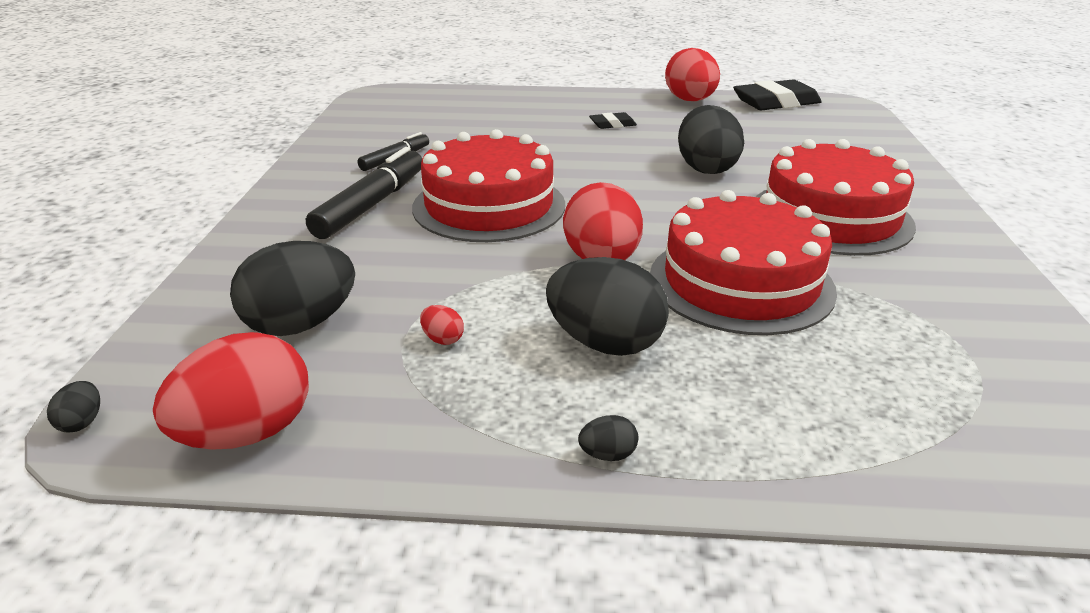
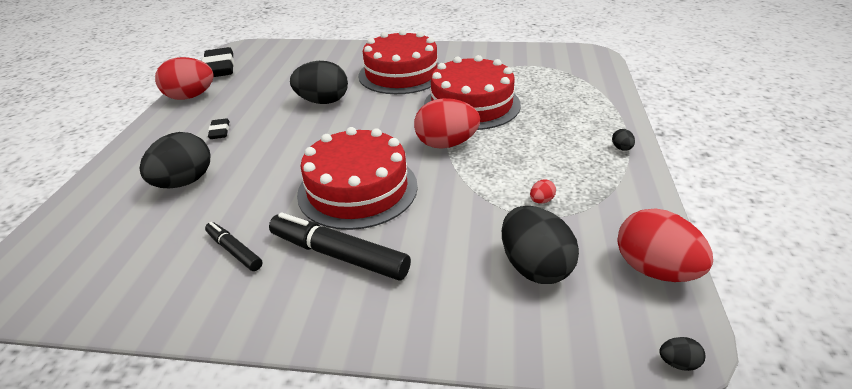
camera: 85 degrees left, 5 degrees up
(605, 343) = (535, 146): black egg -> black egg (184, 182)

